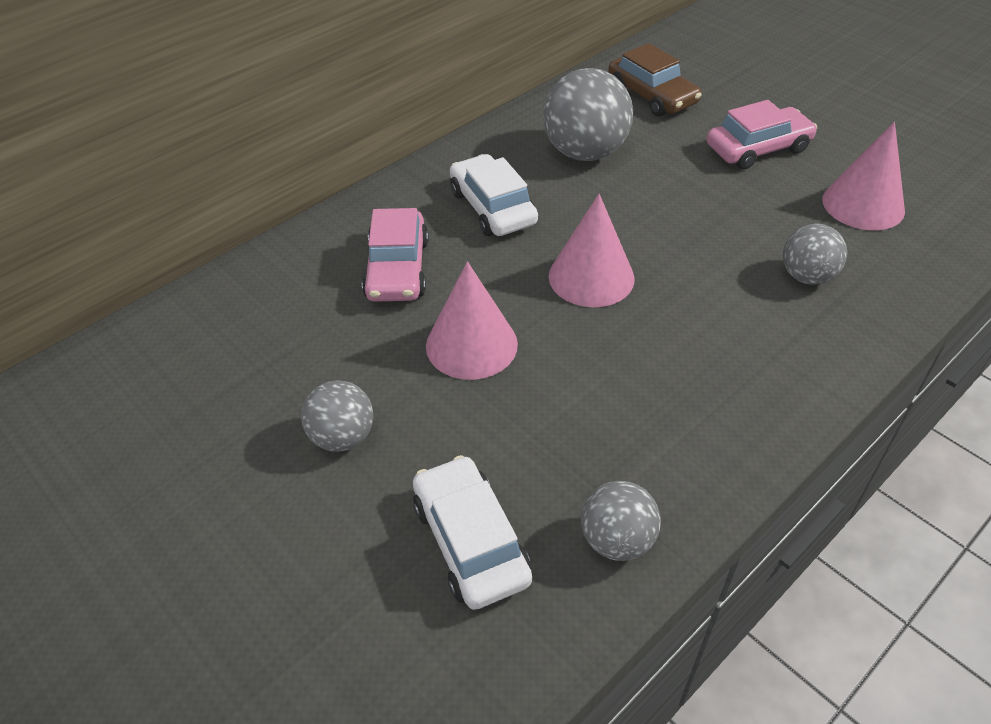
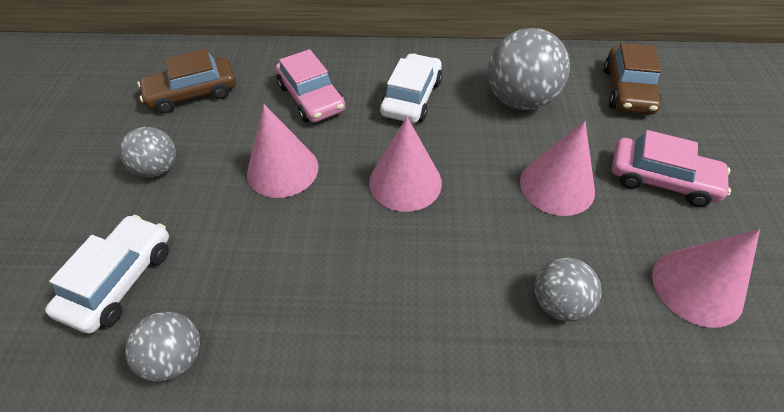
camera: 45 degrees right, 5 degrees up
(255, 350) = (192, 93): none -> brown car
(397, 269) = (311, 98): pink car -> pink car turned 75 degrees counterclockwise
(701, 200) = (557, 186): none -> pink cone

